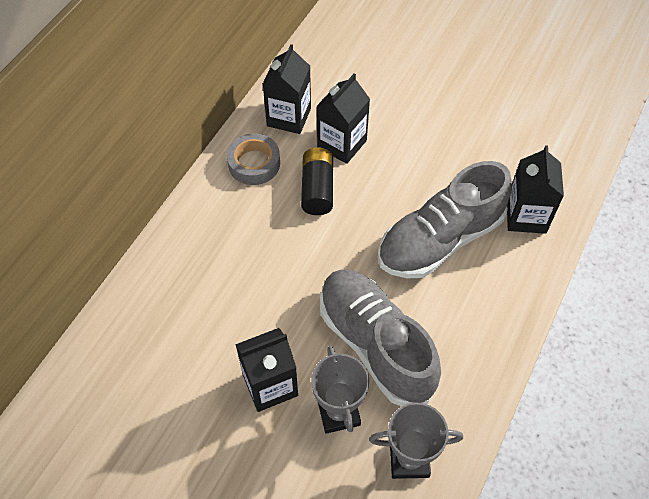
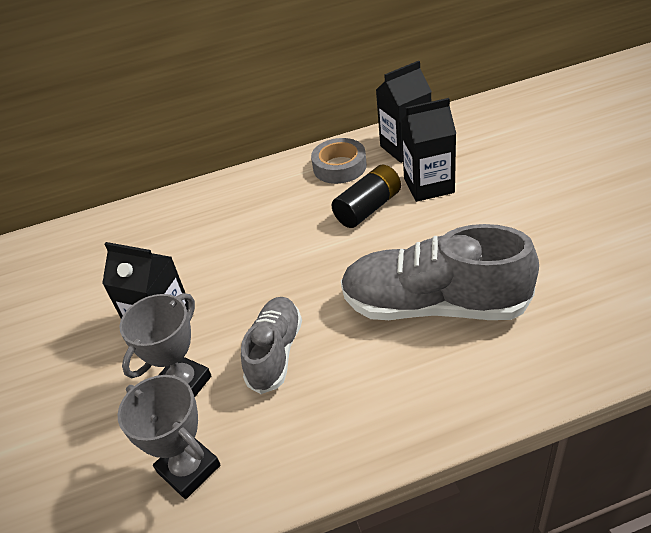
camera: 50 degrees right, 15 degrees down
(375, 344) = (275, 353): grey shoe -> grey shoe, size x0.59
(526, 216) = (554, 336): black carton -> none

